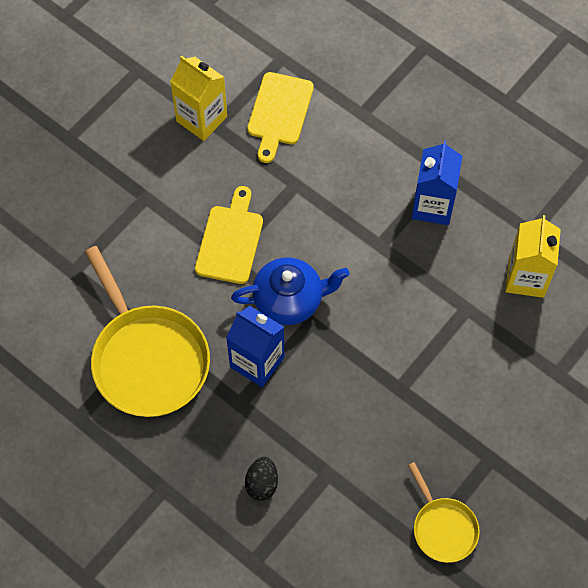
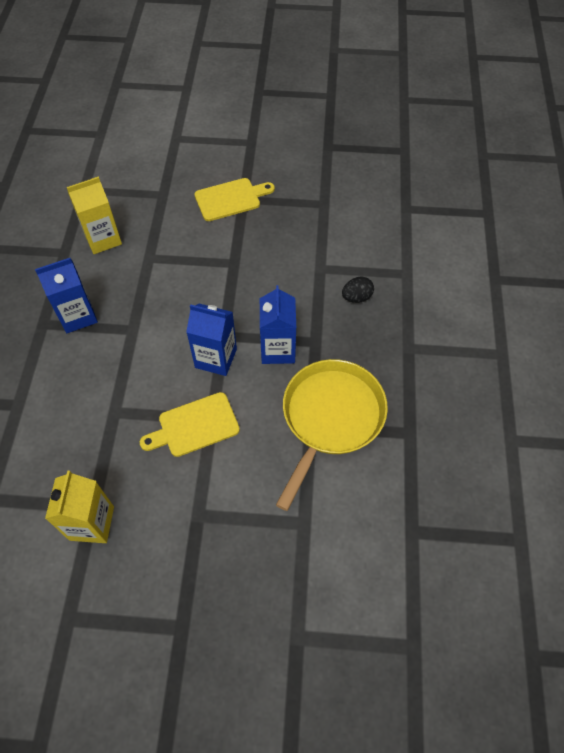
camera: 125 degrees left, 5 degrees down
(279, 112) = (50, 465): yellow cutting board -> yellow cutting board (230, 199)
(289, 300) = (216, 358): blue teapot -> blue carton
(443, 528) = (304, 199): yellow pan -> none

